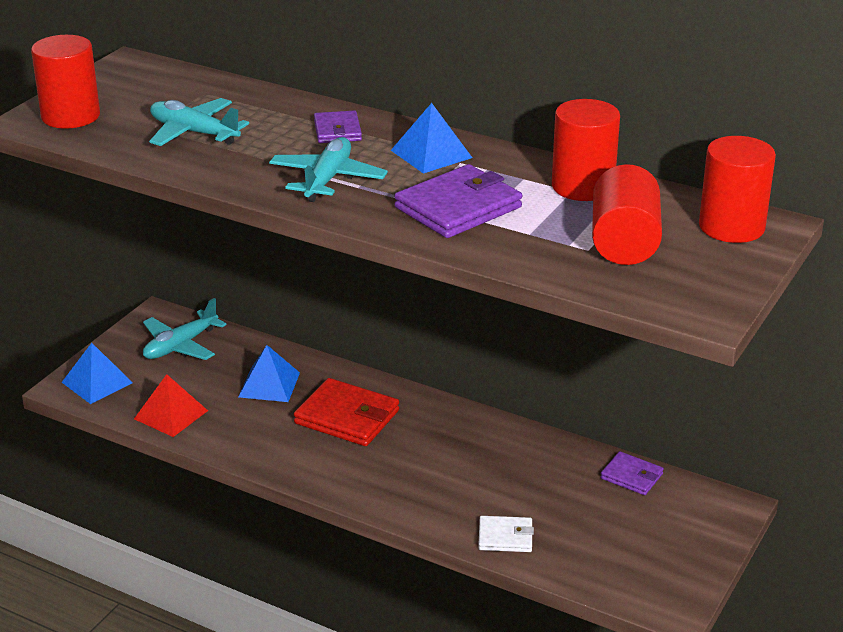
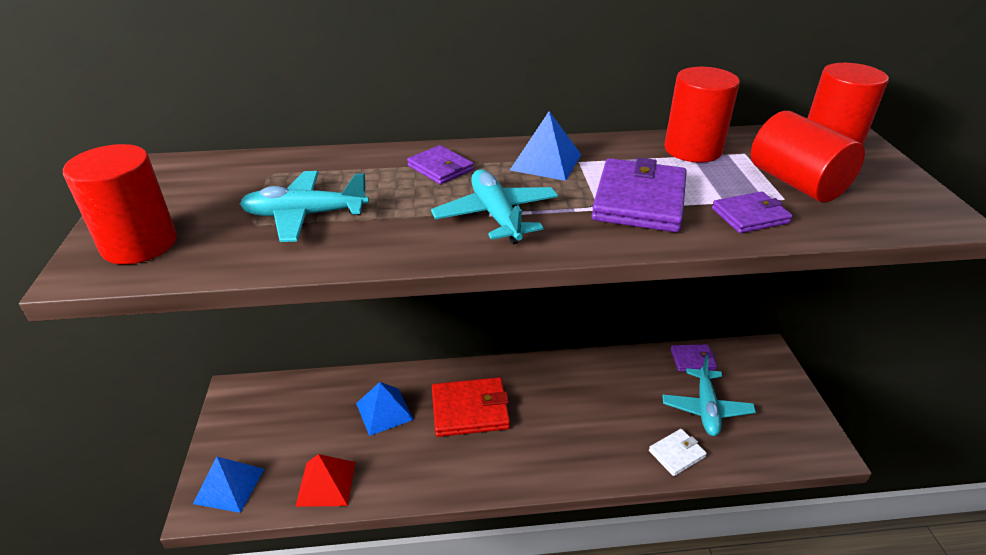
camera: 35 degrees left, 5 degrees up
(180, 345) = (278, 411): turquoise plane -> turquoise plane (706, 408)
(530, 249) = (750, 216): none -> purple wallet

